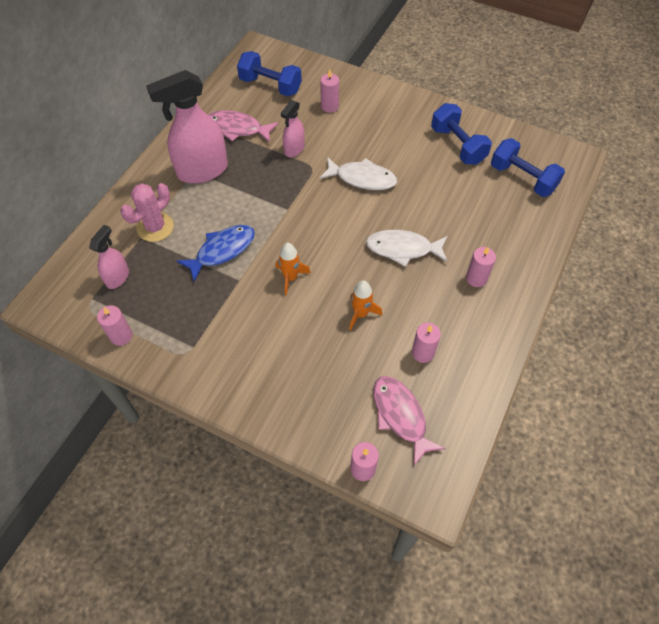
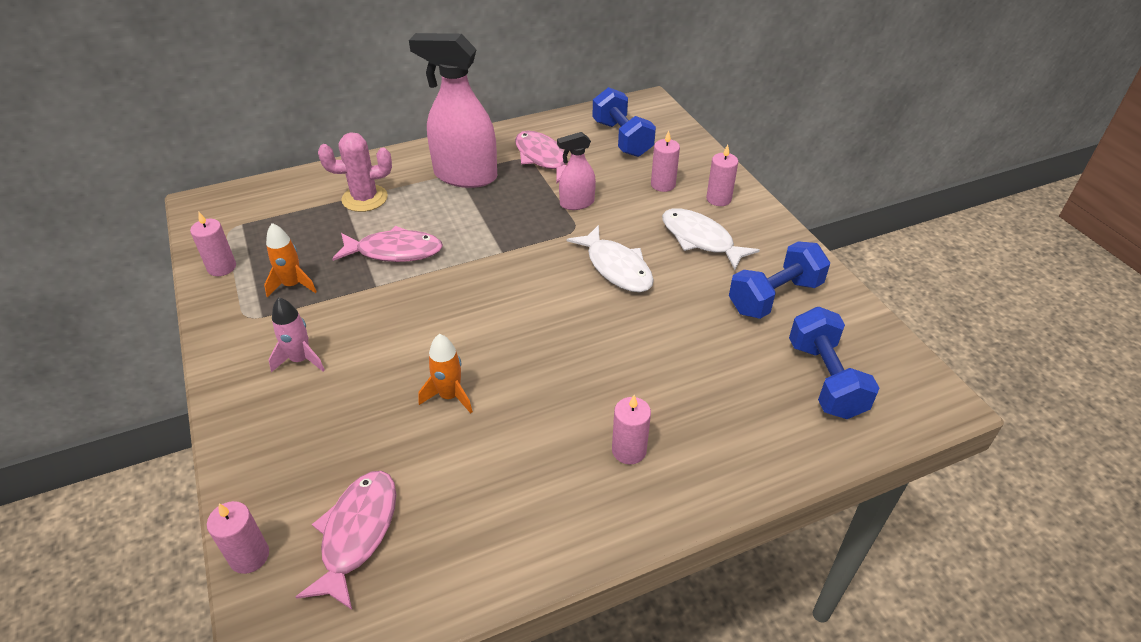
camera: 40 degrees right, 15 degrees down
(118, 277) = (282, 220): pink spray bottle -> none
(222, 251) = (394, 251): blue fish -> pink fish
(253, 354) = (301, 360): none -> pink rocket
(290, 278) = (425, 314): orange rocket -> orange rocket (293, 285)
(403, 249) = (577, 362): white fish -> white fish (700, 239)
(423, 352) = (465, 485): pink candle -> pink candle (718, 199)
(457, 145) = (774, 297): blue dumbbell -> blue dumbbell turned 45 degrees clockwise

